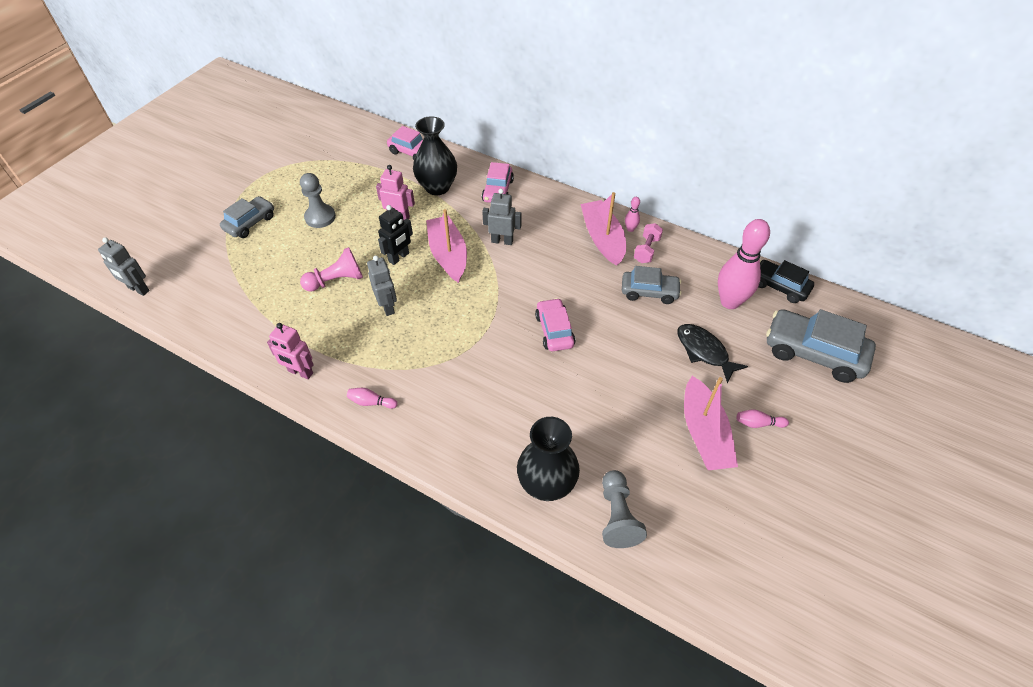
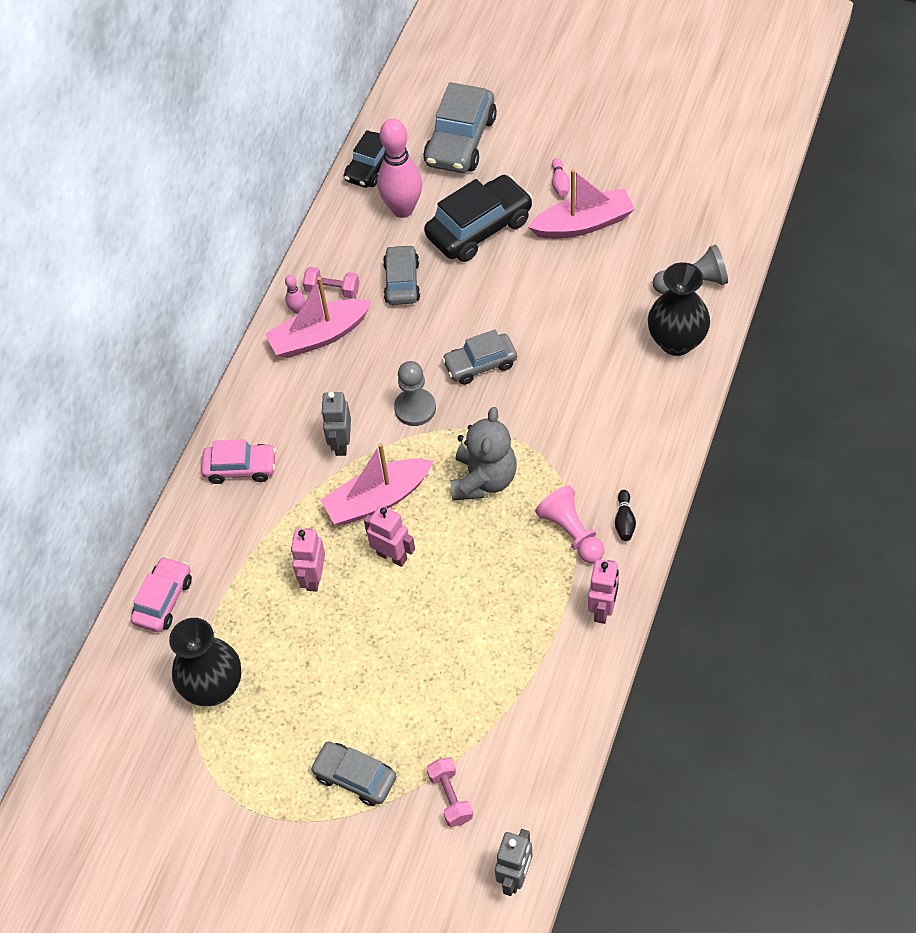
camera: 95 degrees left, 5 degrees up
(209, 265) = (450, 797): none -> pink dumbbell
(320, 217) = (328, 682): grey pawn -> grey pawn (415, 408)
(336, 280) = (448, 619): pink pawn -> pink pawn (571, 532)
(371, 402) = (624, 521): pink bowling pin -> black bowling pin
(387, 306) = (480, 545): grey robot -> none
(399, 257) = (392, 556): black robot -> pink robot
(437, 187) = (242, 545): black vase -> black vase (214, 687)
(443, 317) = (483, 479): none -> grey teddy bear
(554, 330) = (480, 364): pink car -> grey car
(704, 351) = (479, 228): black fish -> black car

